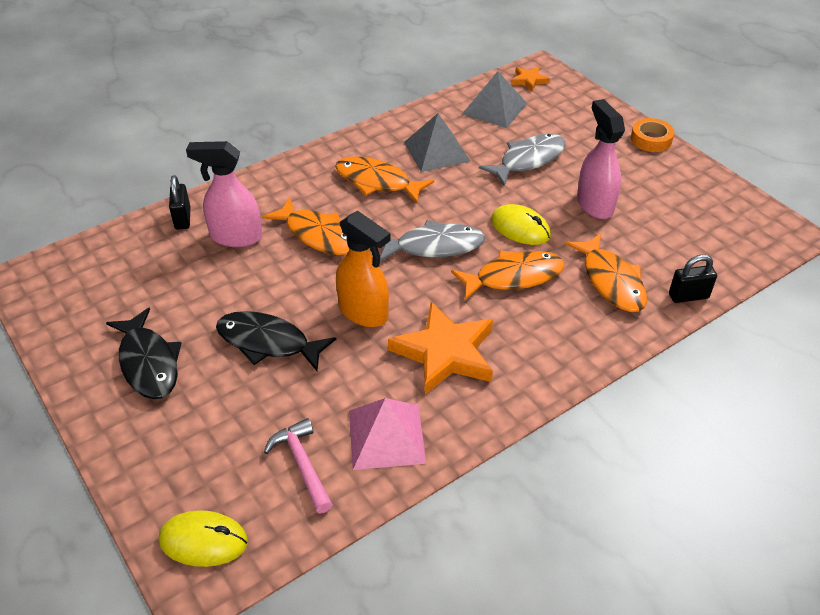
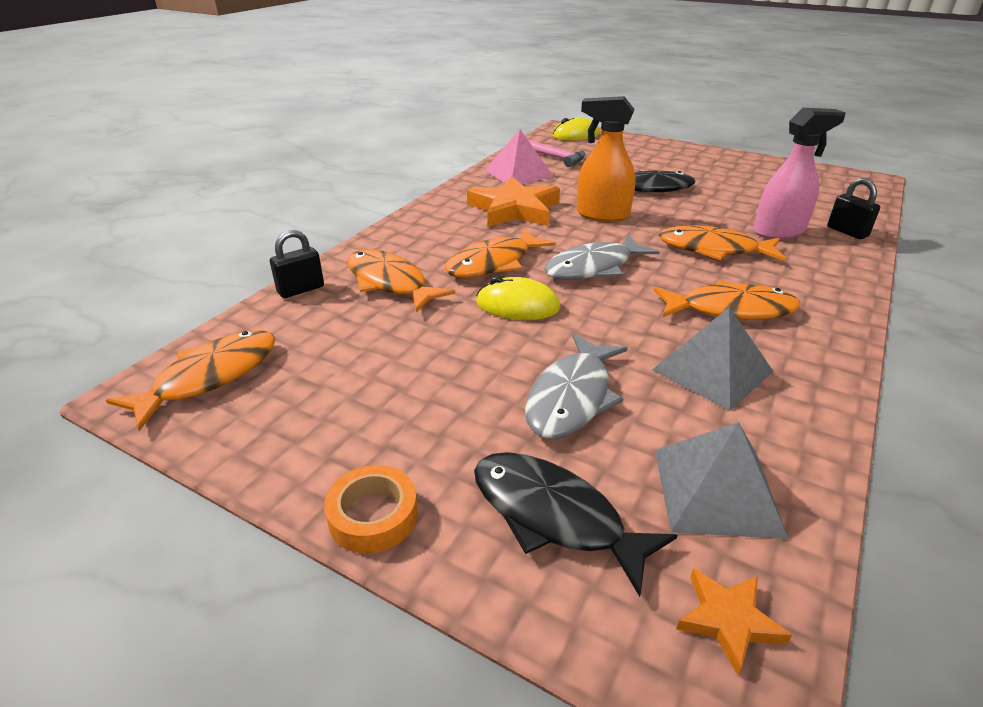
camera: 155 degrees right, 10 degrees down
(148, 363) = (707, 168): black fish -> black fish (554, 516)
(594, 204) = (438, 357): pink spray bottle -> none
(746, 232) = (210, 377): none -> orange fish

